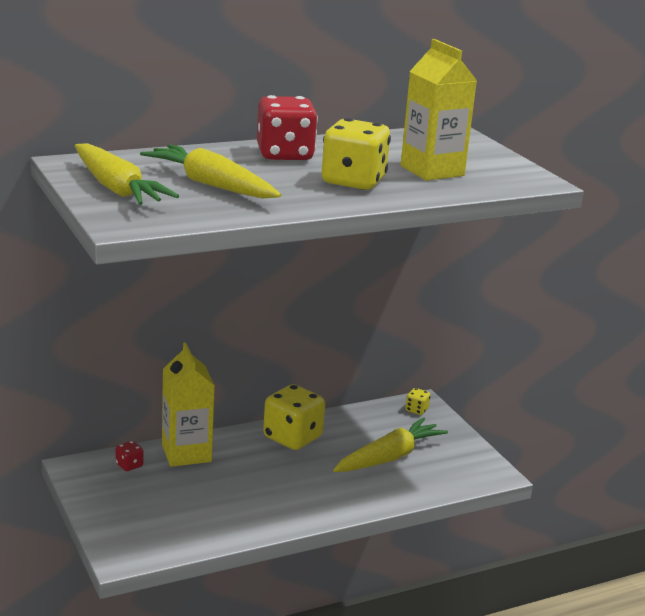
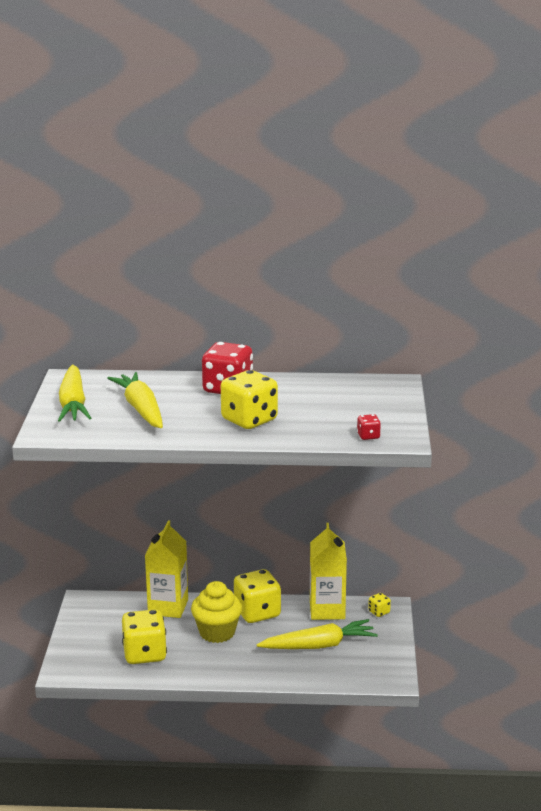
camera: 30 degrees right, 0 degrees up
(129, 465) = (120, 607): red dice -> red dice (368, 436)
(206, 511) = (145, 654): none -> yellow dice
(267, 468) = (217, 632): none -> yellow cupcake
(432, 171) = (325, 418): yellow carton -> yellow carton (327, 610)

